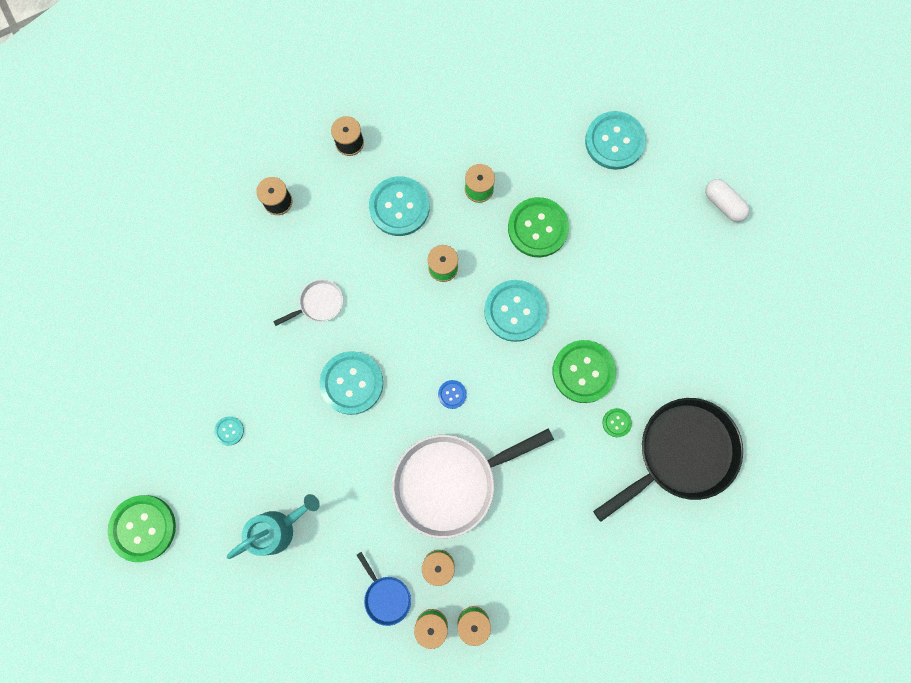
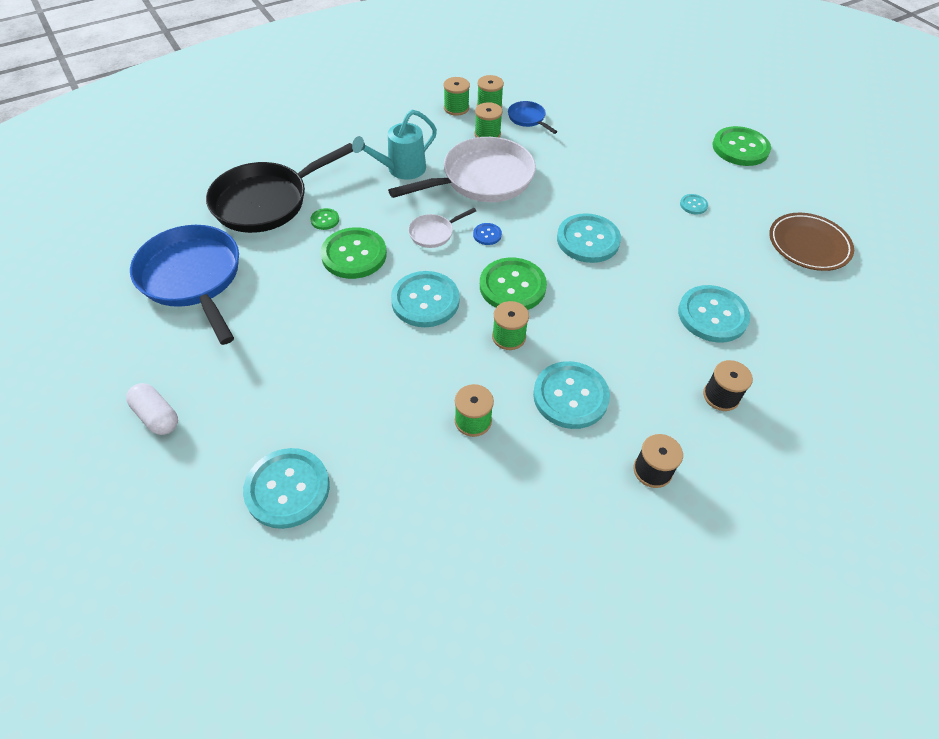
camera: 175 degrees right, 25 degrees down
(132, 367) = (808, 245): none -> brown plate
(258, 283) = (712, 315): none -> turquoise button
(278, 528) = (626, 150): turquoise watering can -> turquoise watering can (401, 169)
(319, 303) = (639, 300): white pan -> white pan (434, 233)
(538, 228) = (398, 380): green button -> green button (512, 286)
(731, 347) = (193, 278): none -> blue pan

